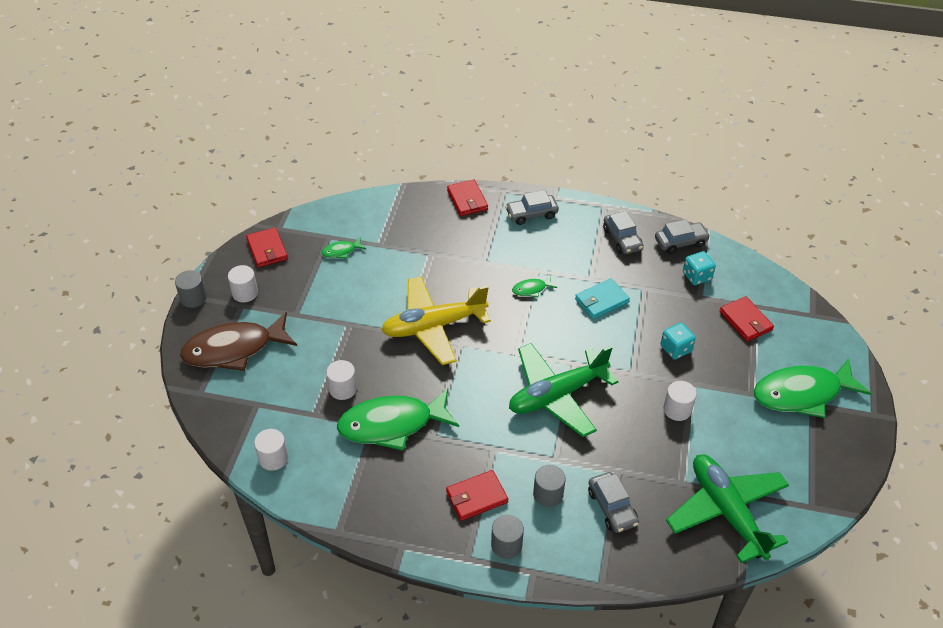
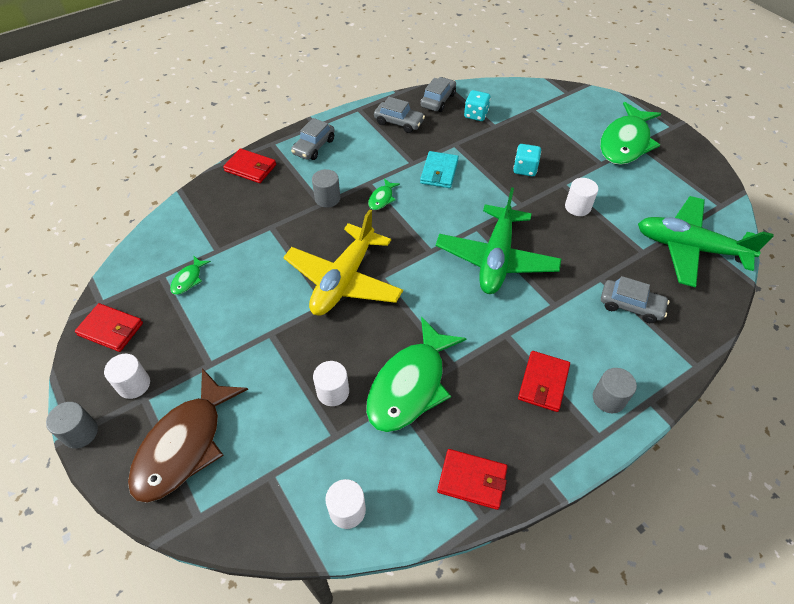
camera: 45 degrees left, 5 degrees up
(548, 494) = (583, 334): grey cylinder -> grey cylinder (327, 198)
(745, 321) = (539, 122): red wallet -> red wallet (472, 480)

